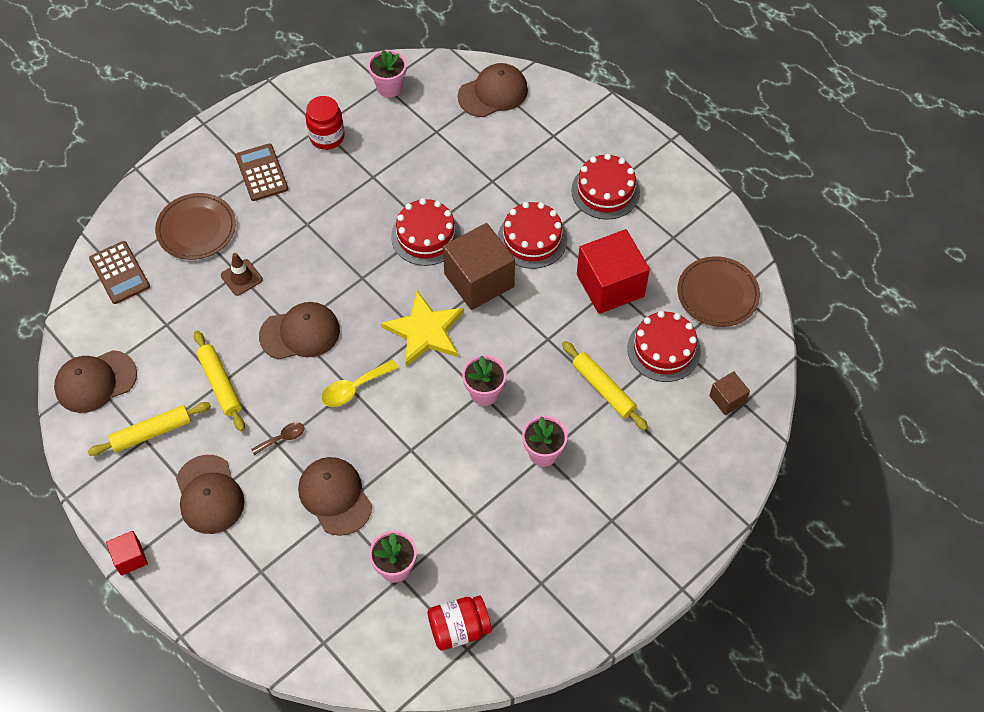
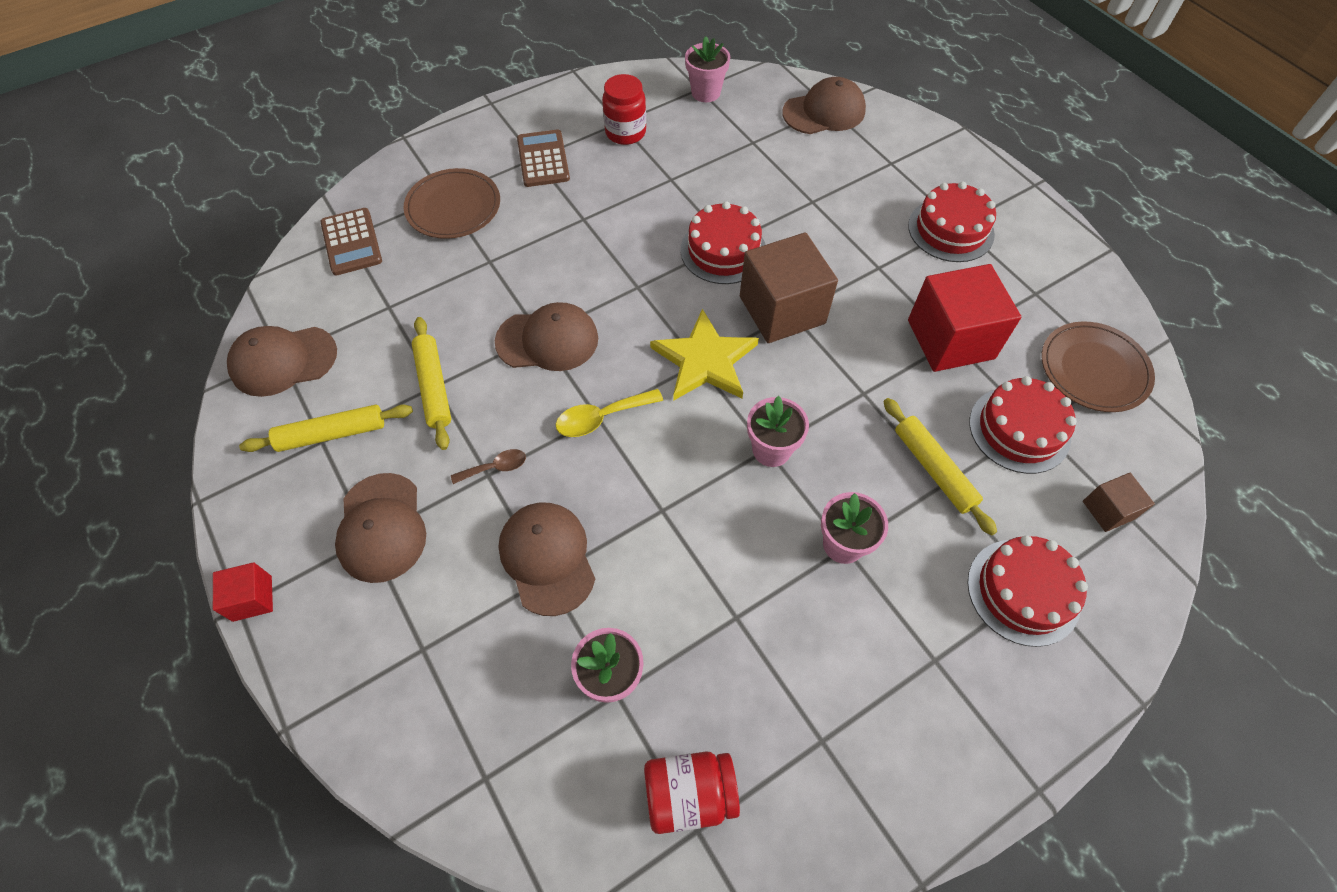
camera: 10 degrees right, 0 degrees up
(241, 277) = (492, 266): brown traffic cone -> none
(532, 239) = (854, 271): red cake -> red cake (1023, 591)

